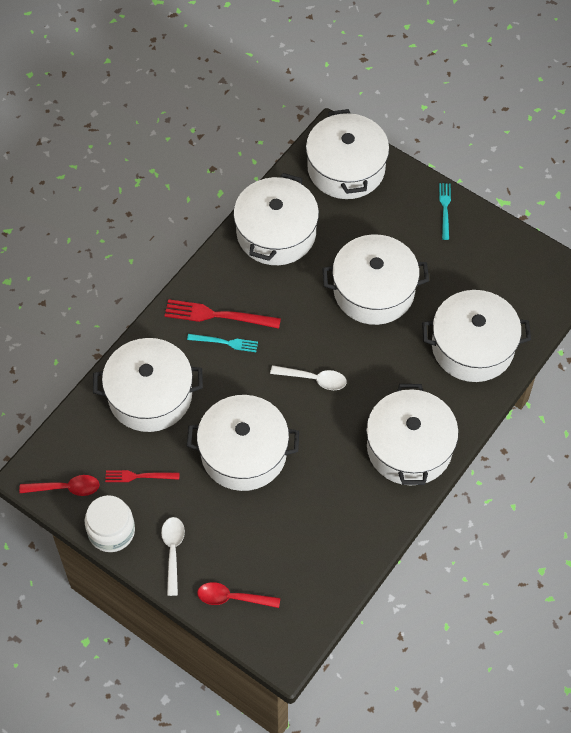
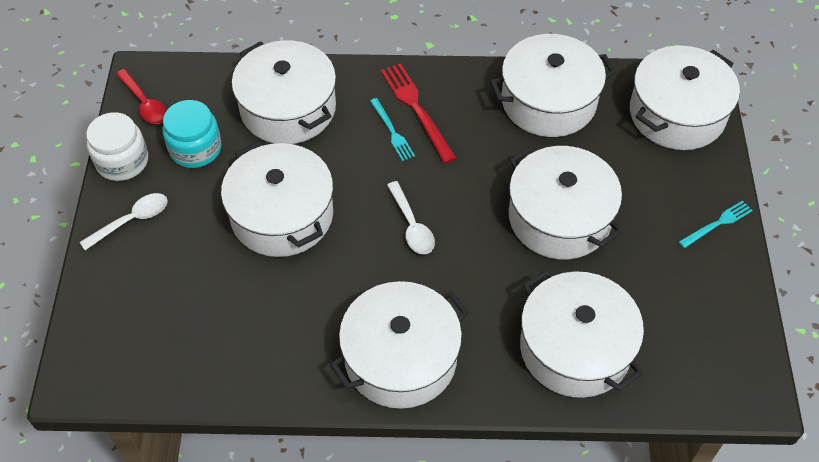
camera: 55 degrees right, 5 degrees down
(139, 476) = (195, 149): red fork -> turquoise jar
(232, 598) = (111, 298): red spoon -> none

